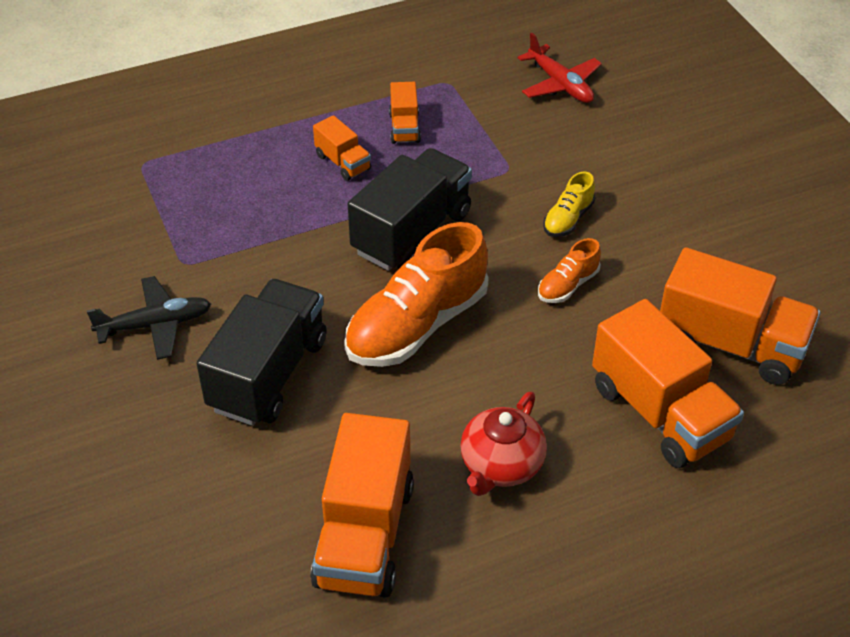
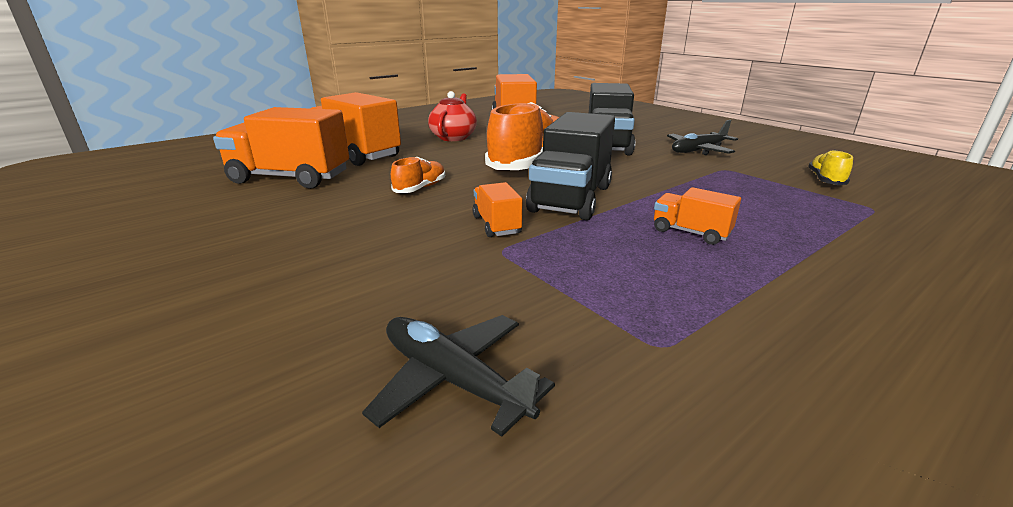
camera: 165 degrees right, 20 degrees down
(404, 127) = (660, 272): orange truck -> orange truck (496, 225)
(560, 84) = (453, 380): red plane -> black plane
(568, 219) = (423, 222): yellow shoe -> yellow shoe (825, 180)

